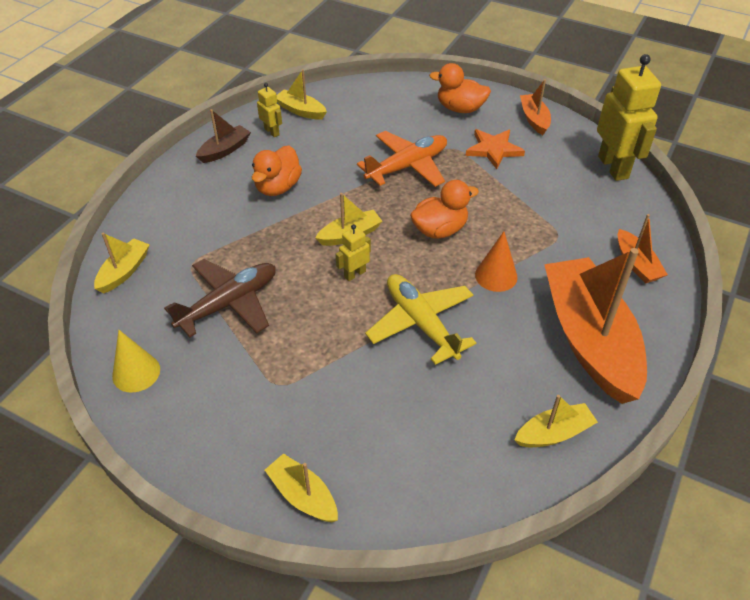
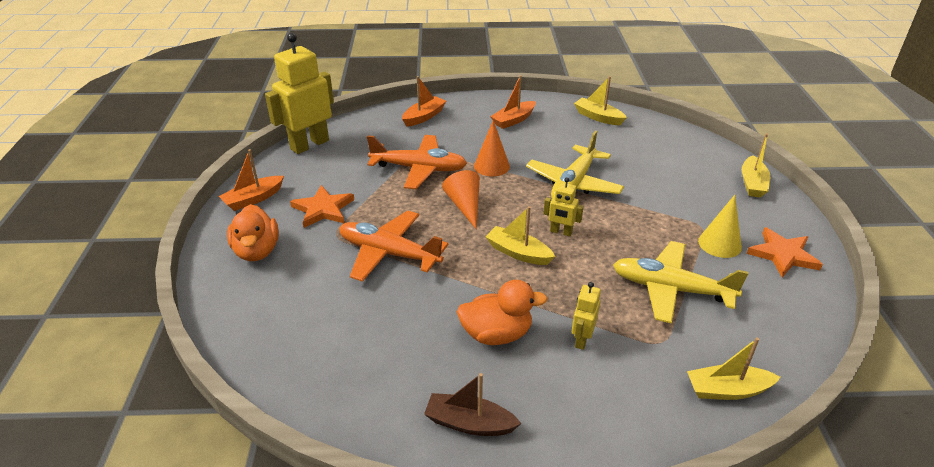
camera: 120 degrees left, 10 degrees down
(136, 372) = (794, 306): yellow cone -> yellow cone (719, 244)
(188, 419) = (783, 255): none -> orange star
(229, 303) = (671, 289): brown plane -> yellow plane
(272, 132) = (398, 394): yellow robot -> yellow robot (581, 339)
(301, 111) = (333, 387): yellow boat -> none
(440, 230) = (465, 206): orange duck -> orange cone
(523, 223) = (419, 169): none -> orange plane
(589, 340) = (513, 120): orange boat -> orange boat, size x0.45

